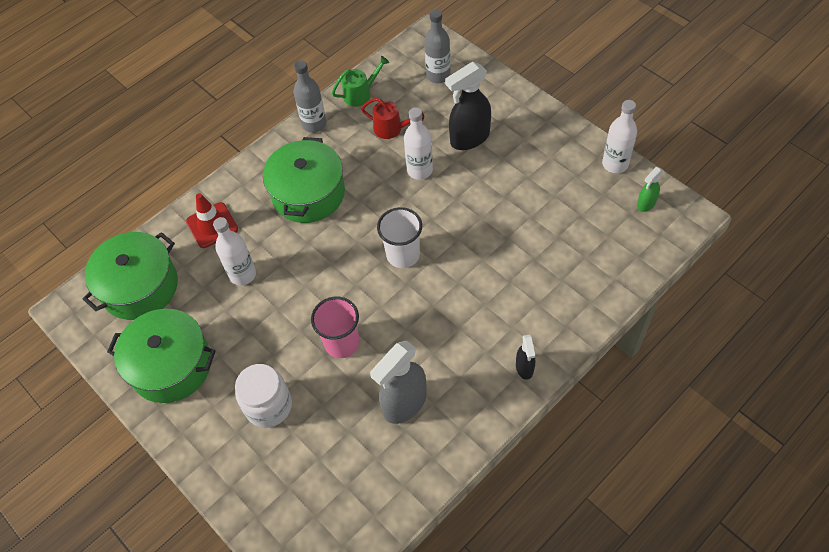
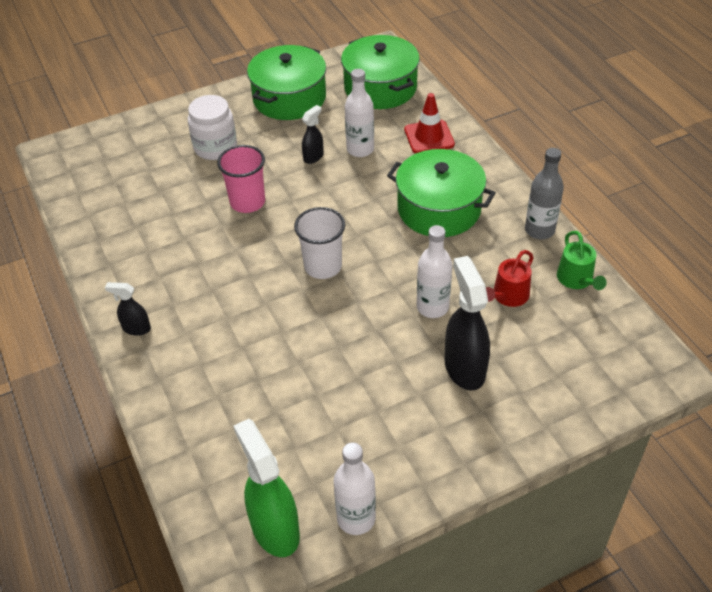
camera: 105 degrees right, 10 degrees down
(262, 310) = (313, 157): none -> black spray bottle
(404, 404) = (160, 231): grey spray bottle -> none
(438, 75) = (587, 364): grey bottle -> none
(646, 204) = (275, 529): green spray bottle -> green spray bottle, size x1.92

